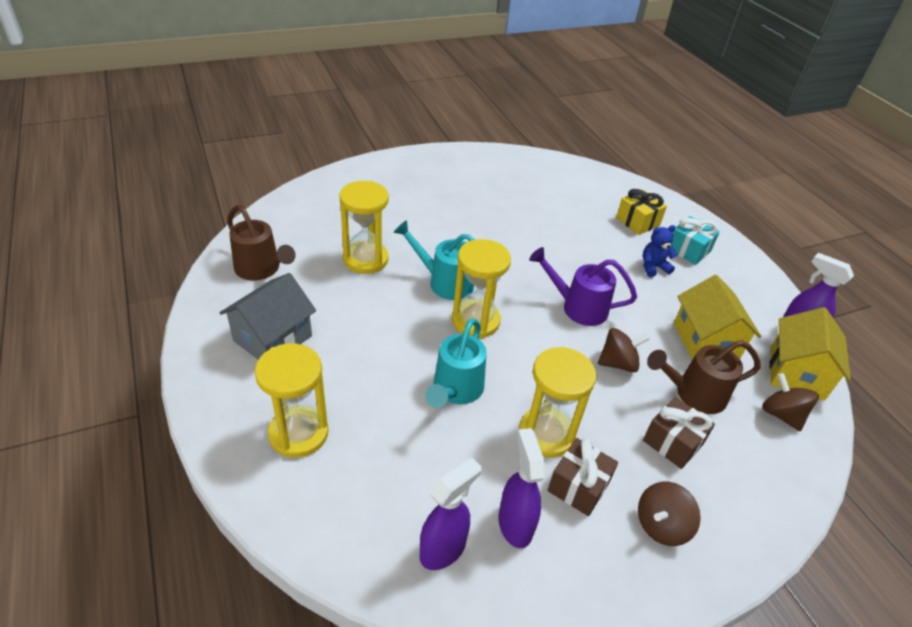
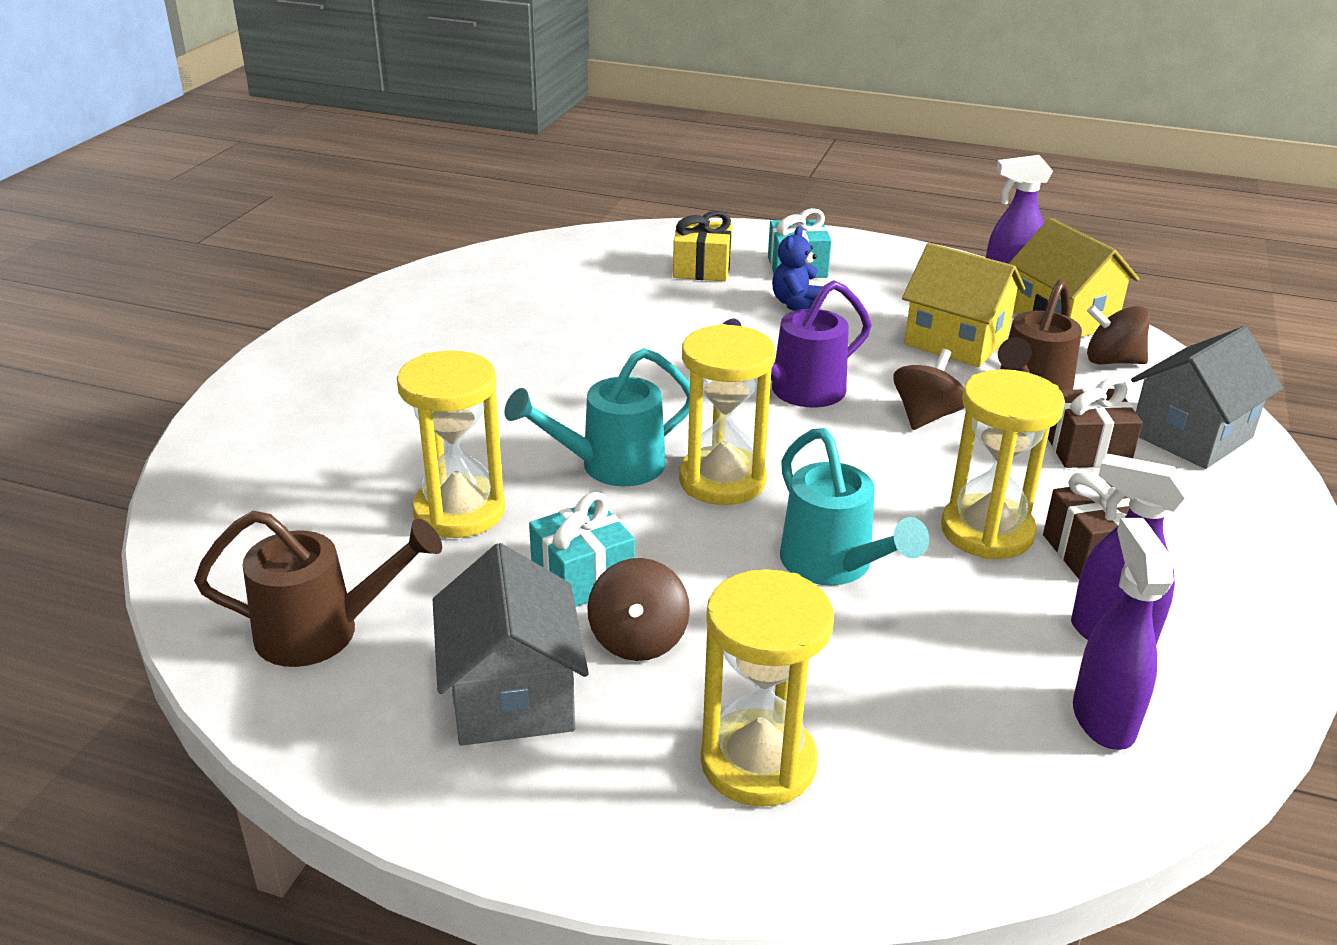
camera: 45 degrees left, 10 degrees down
(362, 317) = (583, 577): none -> turquoise gift
(661, 525) = (1199, 525): brown spinning top -> brown spinning top (638, 640)
(750, 485) = (1191, 435): none -> grey house

